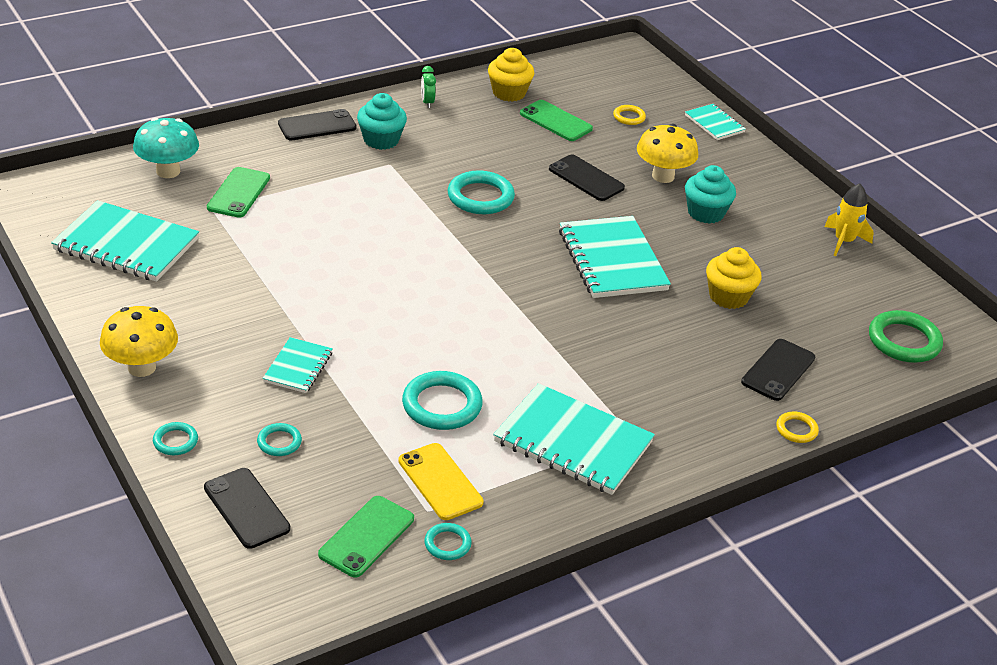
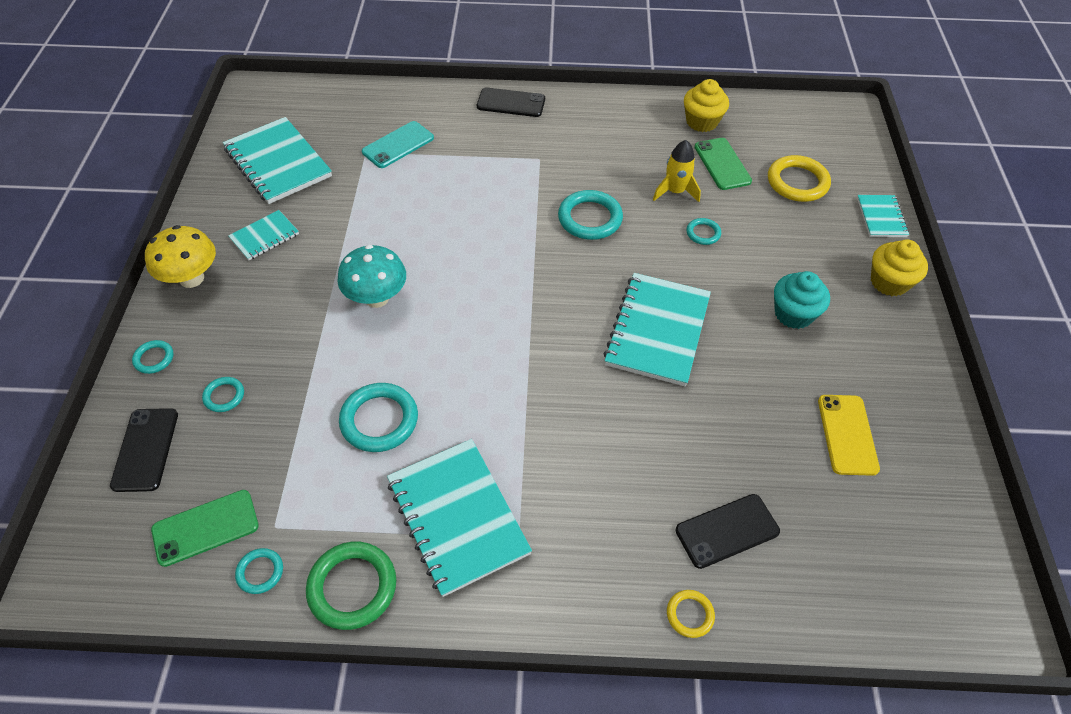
camera: 35 degrees right, 15 degrees up
(168, 171) = (363, 108): turquoise mushroom -> turquoise mushroom (377, 298)
(238, 193) = (398, 145): green phone -> turquoise phone
(298, 367) = (300, 328): turquoise notebook -> turquoise notebook (264, 237)
(381, 140) = (551, 133): turquoise cupcake -> none
(427, 102) = (621, 109): green clock -> none
(440, 482) = (310, 501): yellow phone -> yellow phone (847, 434)
(586, 178) = (703, 233): black phone -> turquoise ring
(629, 117) = (797, 182): yellow ring -> yellow ring, size x1.89
(663, 176) = (781, 257): yellow mushroom -> none
(728, 297) = (742, 419): yellow cupcake -> yellow cupcake (889, 282)
(843, 241) = (922, 405): yellow rocket -> yellow rocket (675, 191)
(904, 341) = (900, 560): green ring -> green ring (352, 587)

